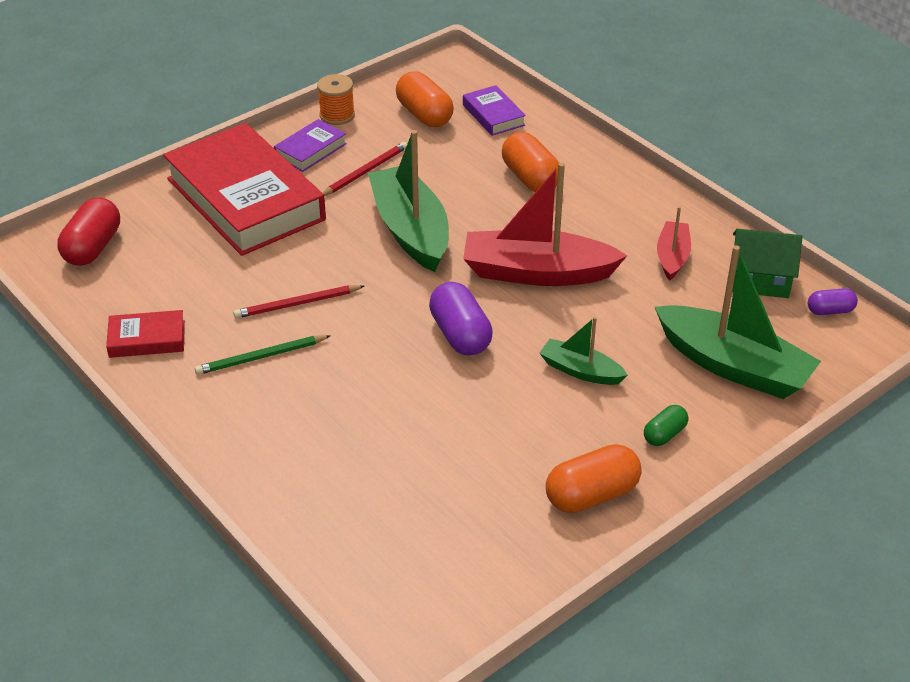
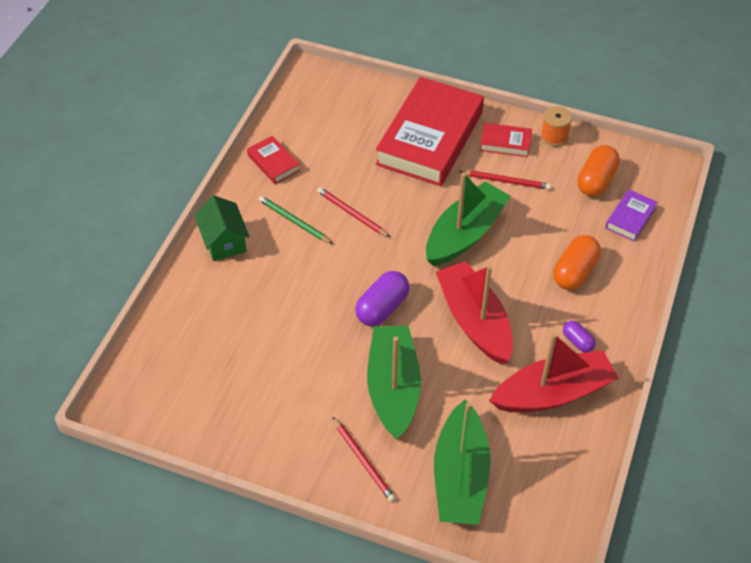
camera: 60 degrees right, 10 degrees up
(93, 247) = (332, 96): red capsule -> none
(310, 150) = (505, 143): purple book -> red book
(580, 371) = (393, 388): green boat -> green boat, size x1.91
(592, 495) = (283, 442): orange capsule -> none
(664, 434) = (363, 461): green capsule -> red pencil
(672, 257) = (553, 393): red boat -> red boat, size x1.91
(760, 280) = (568, 458): green house -> green house (224, 241)
(830, 311) = (567, 518): purple capsule -> purple capsule (577, 341)

